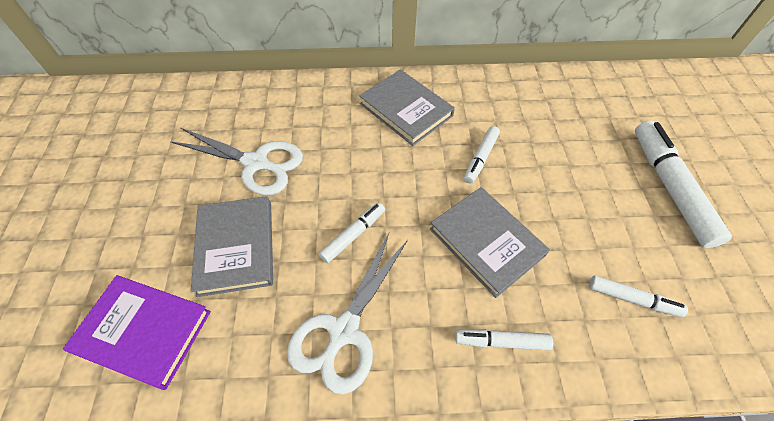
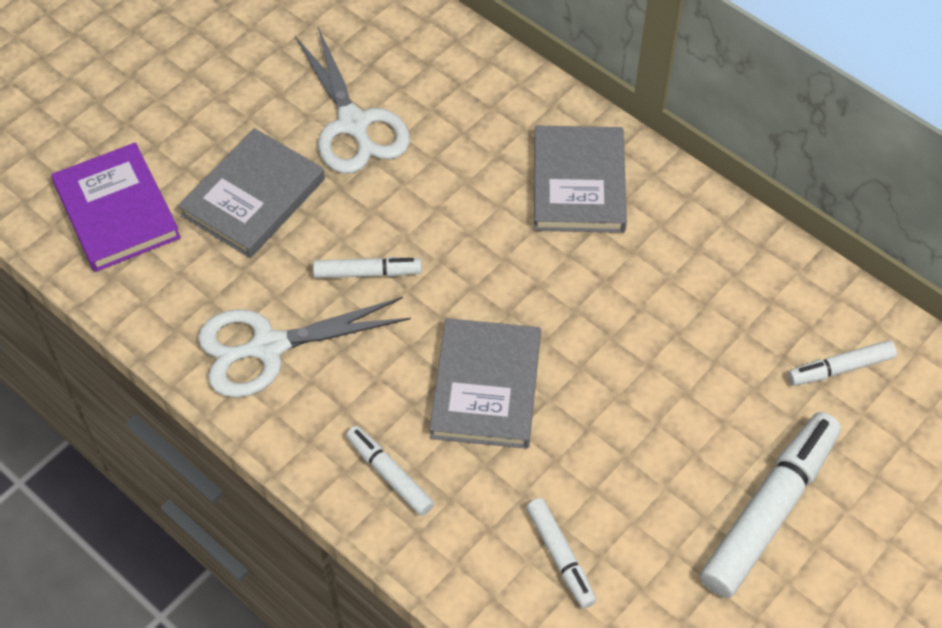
camera: 45 degrees right, 0 degrees up
(480, 158) = (592, 303): white marker -> white marker (840, 368)

